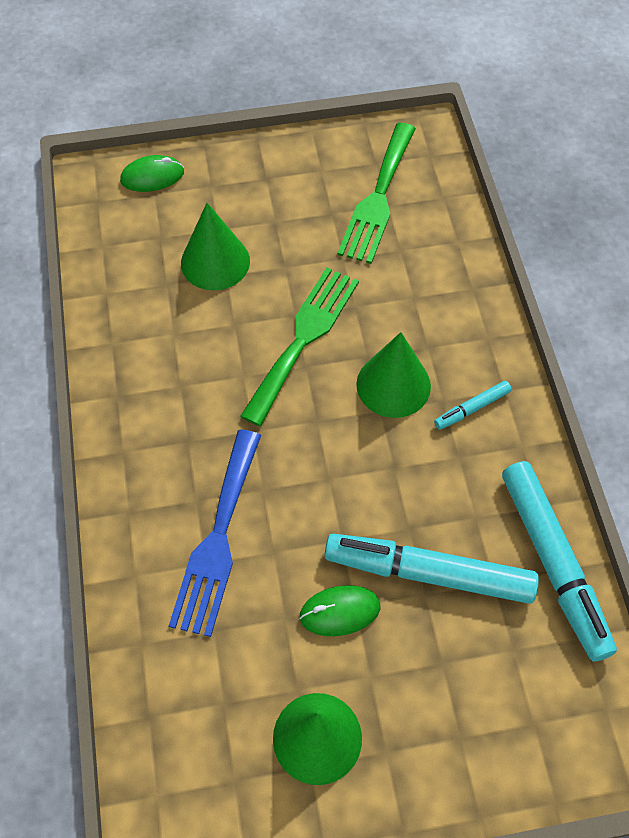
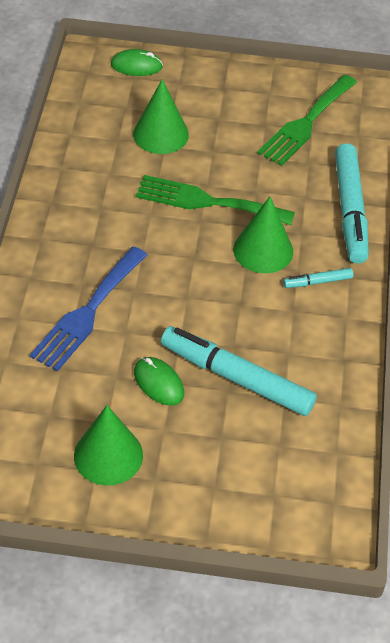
camera: 15 degrees right, 10 degrees down
(303, 338) = (207, 201): green fork -> green fork turned 120 degrees counterclockwise
(340, 611) = (158, 383): green mouse -> green mouse turned 45 degrees clockwise
(553, 562) = (336, 398): turquoise marker -> turquoise marker (350, 209)

